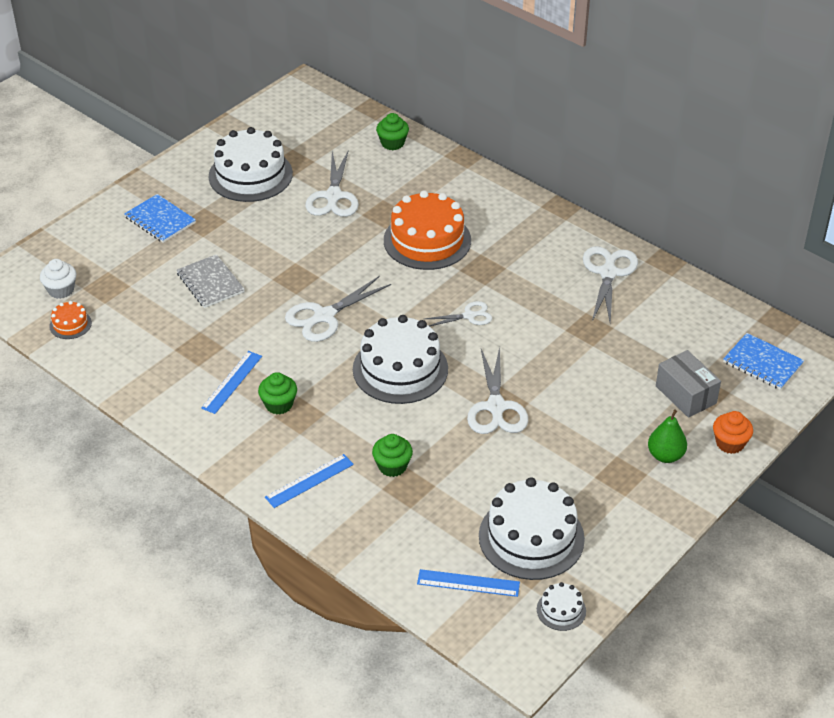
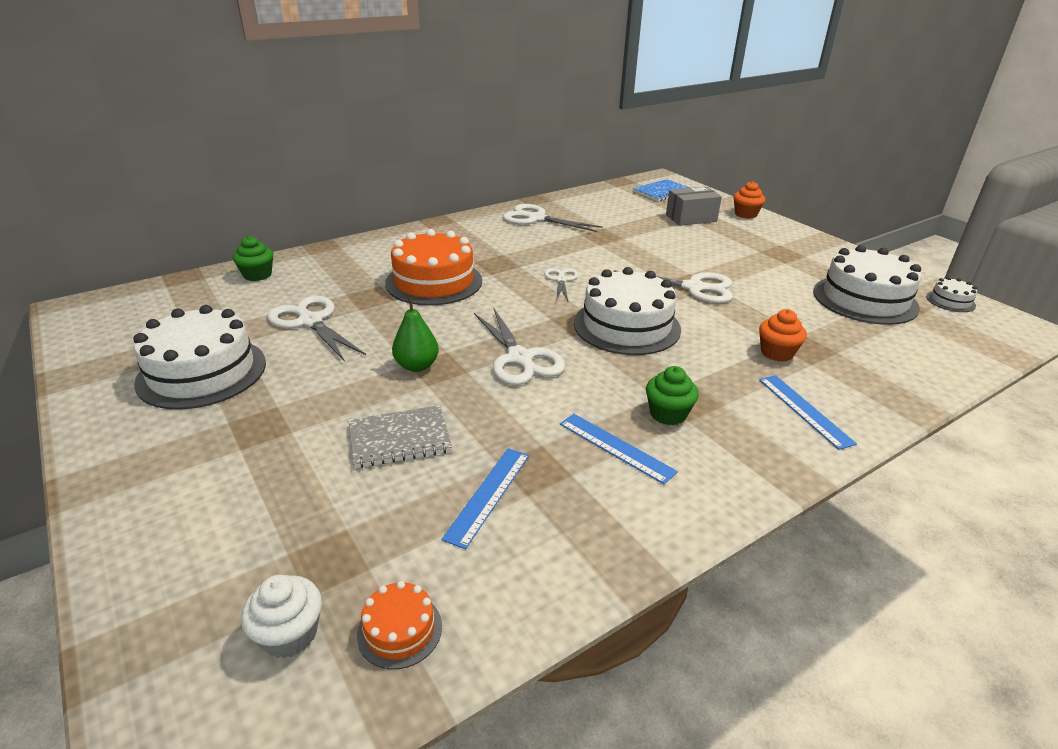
camera: 75 degrees left, 10 degrees down
(160, 220) = (212, 470): blue notebook -> none
(333, 196) = (310, 321): white scissors -> white scissors turned 150 degrees counterclockwise
(392, 466) = (776, 353): green cupcake -> orange cupcake
(468, 583) = (935, 337): blue ruler -> blue ruler (488, 495)
(665, 455) = (759, 235): green pear -> green pear (417, 366)

